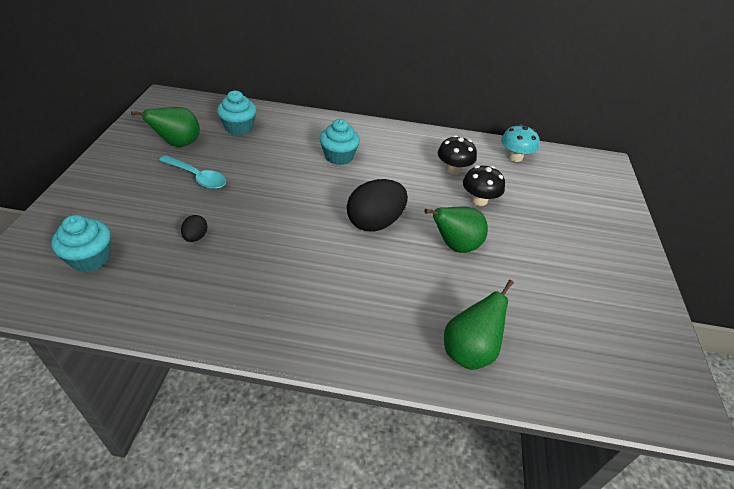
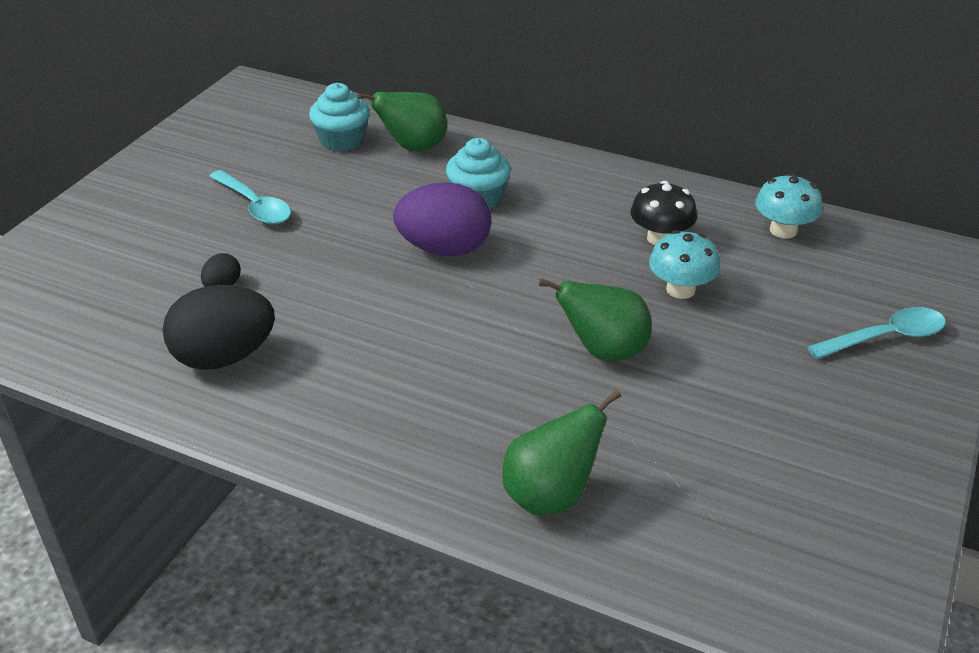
camera: 20 degrees right, 5 degrees down
(90, 258) = (79, 294): turquoise cupcake -> none
(178, 144) = (245, 156): green pear -> green pear (413, 148)
(332, 192) = (444, 249): none -> purple egg
(375, 222) = (491, 301): black egg -> black egg (224, 357)
(479, 200) = (680, 289): black mushroom -> turquoise mushroom
(597, 213) = (885, 337): none -> turquoise spoon

